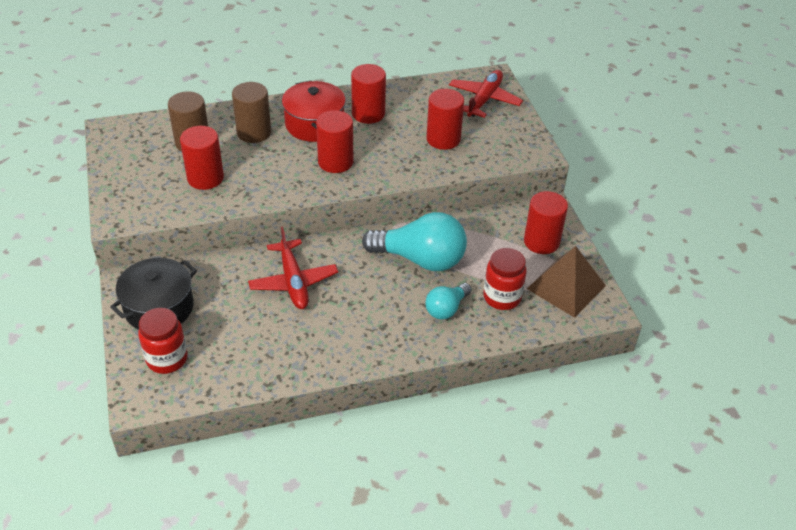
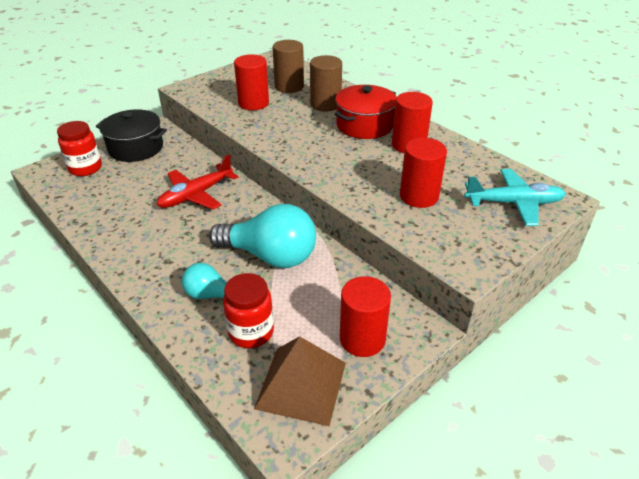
camera: 65 degrees right, 5 degrees down
(335, 162) = (325, 149): red cylinder -> none
(420, 259) = (270, 256): turquoise light bulb -> turquoise light bulb turned 60 degrees counterclockwise
(484, 100) = (514, 203): red plane -> turquoise plane

